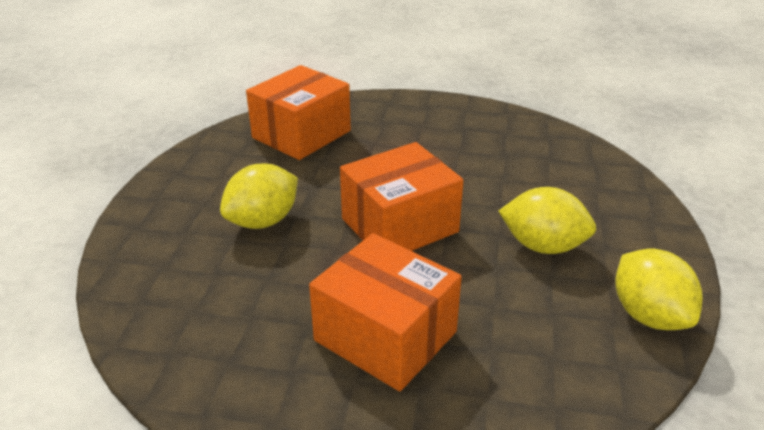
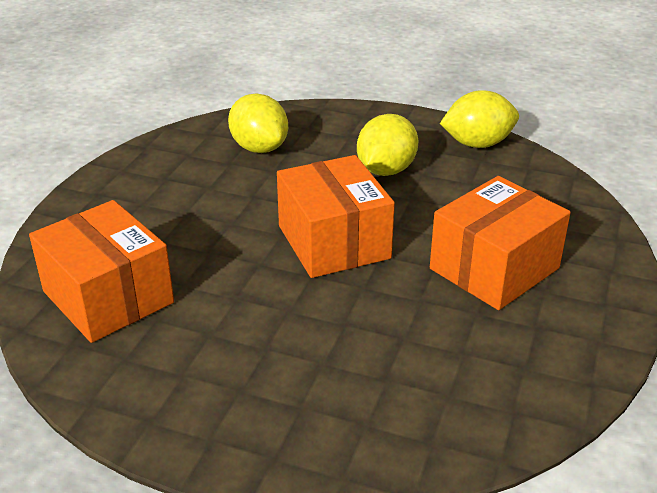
camera: 80 degrees left, 0 degrees up
(263, 221) = (297, 338): yellow lemon -> yellow lemon (259, 148)

